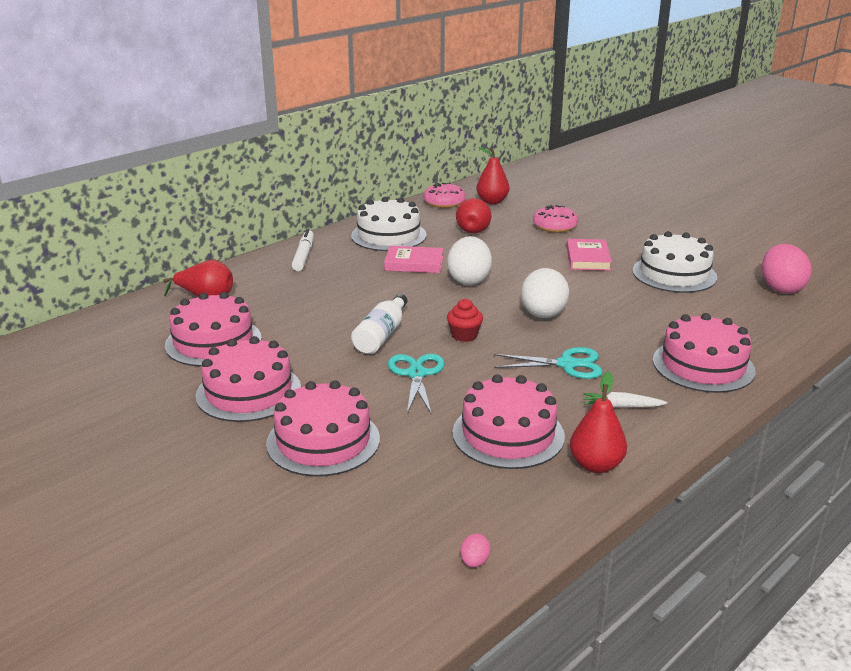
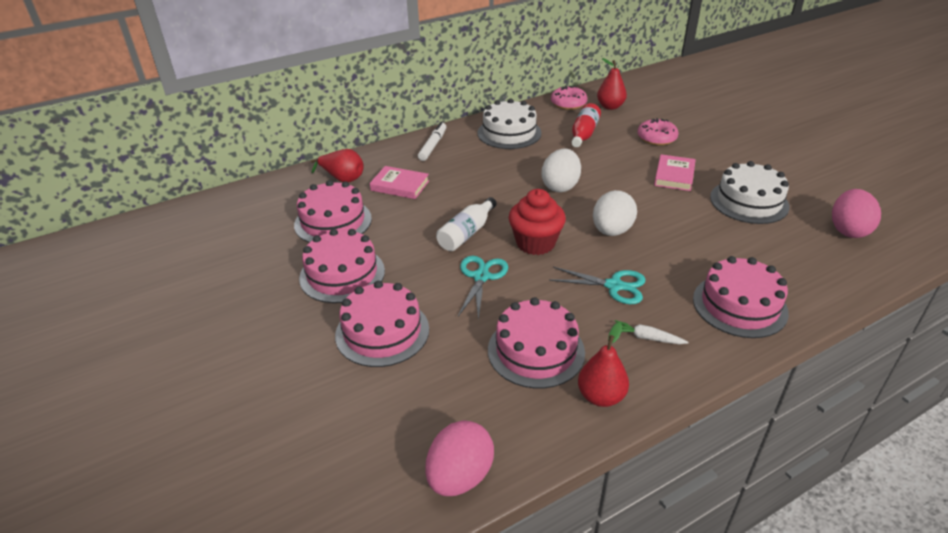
camera: 15 degrees right, 10 degrees up
(414, 263) = (520, 164): pink book -> pink book (400, 185)
(464, 335) = (535, 243): red cupcake -> red cupcake, size x1.78
(474, 229) = (584, 134): red pear -> red bottle
(474, 562) = (460, 476): pink egg -> pink egg, size x2.43

